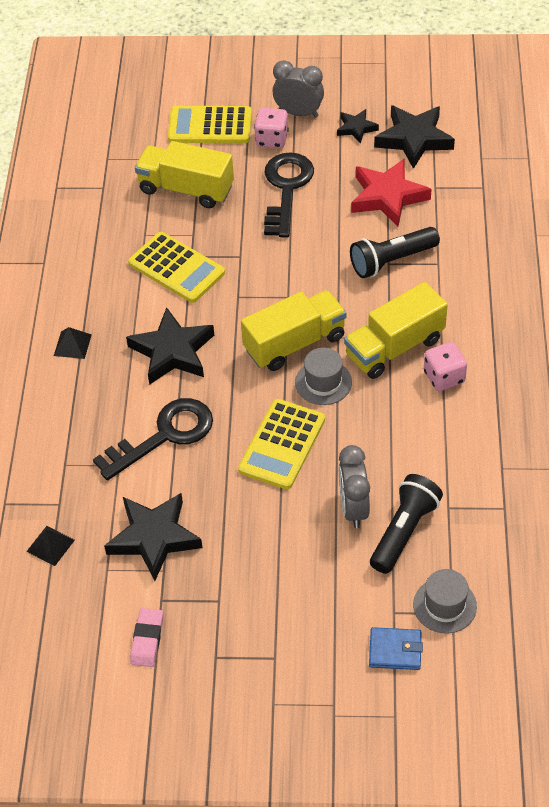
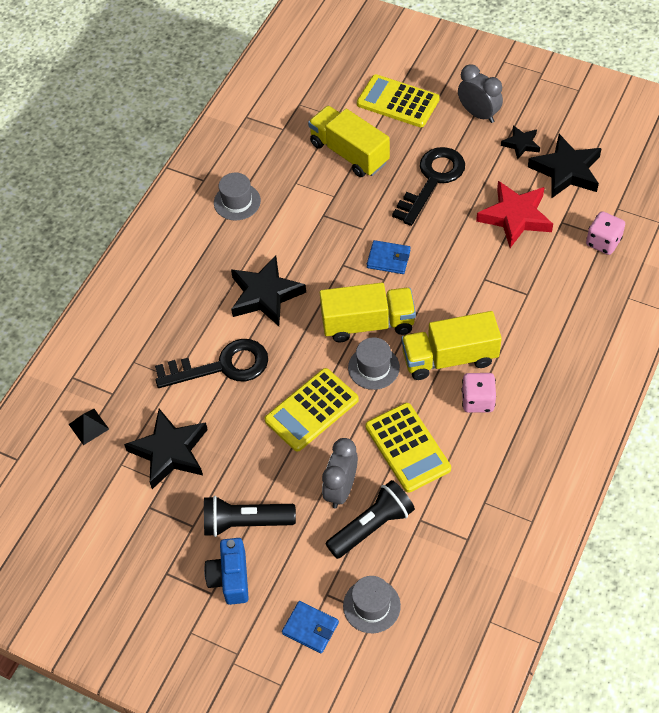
camera: 25 degrees right, 5 degrees up
(72, 345) = (190, 260): black pyramid -> none
(92, 272) = (237, 202): none -> grey hat
(147, 640) = (121, 536): pink eraser -> none
(176, 268) = (306, 221): yellow calculator -> yellow calculator (408, 447)
(272, 139) = (443, 131): pink dice -> pink dice (603, 242)
(282, 276) = (388, 259): none -> blue wallet
(286, 635) = (230, 578): none -> blue camera
(391, 261) = (488, 278): black flashlight -> black flashlight (245, 522)

